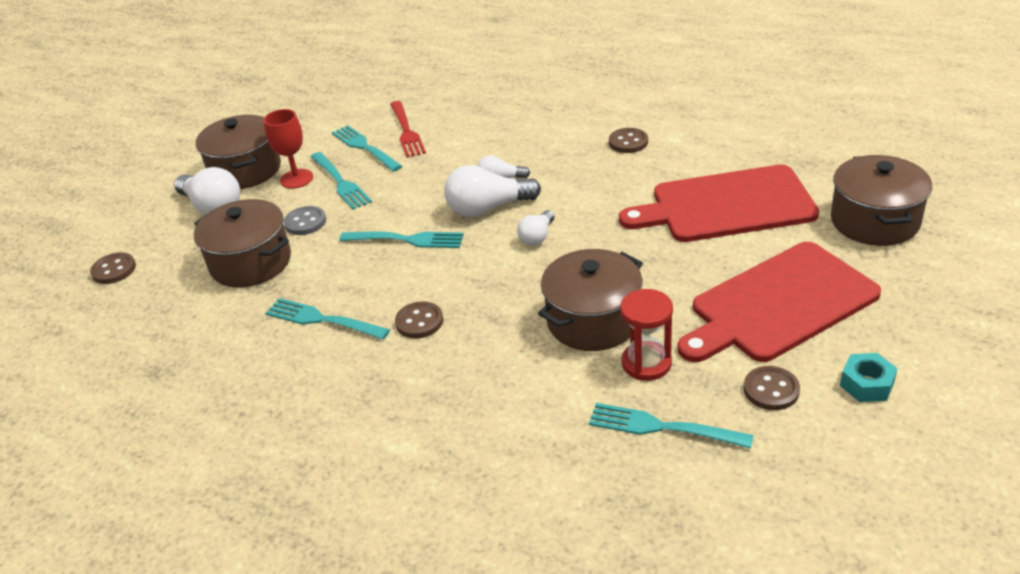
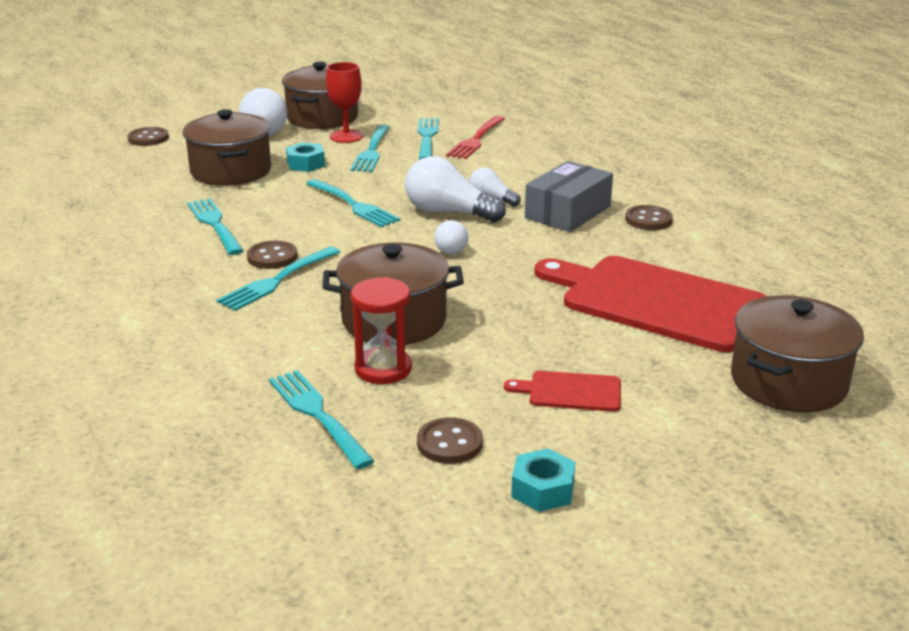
camera: 35 degrees right, 10 degrees down
(305, 222) = (306, 164): grey button -> turquoise nut
(457, 338) = (278, 280): none -> turquoise fork
(537, 237) = (452, 247): white light bulb -> white light bulb turned 60 degrees counterclockwise
(568, 163) = (568, 212): none -> grey box
(778, 304) = (570, 391): red cutting board -> red cutting board, size x0.43

